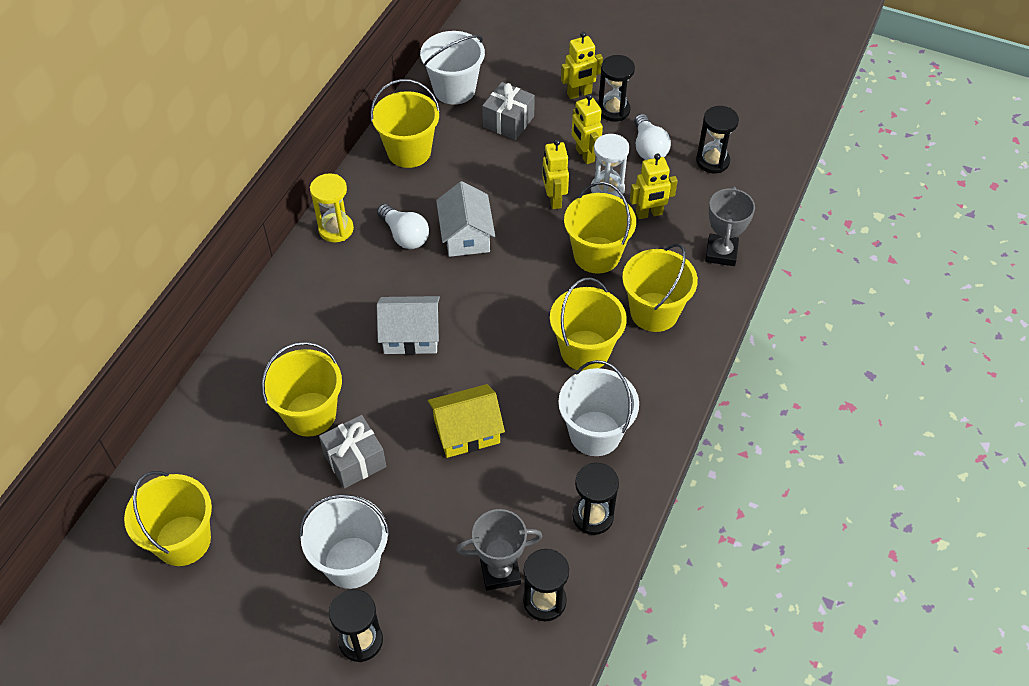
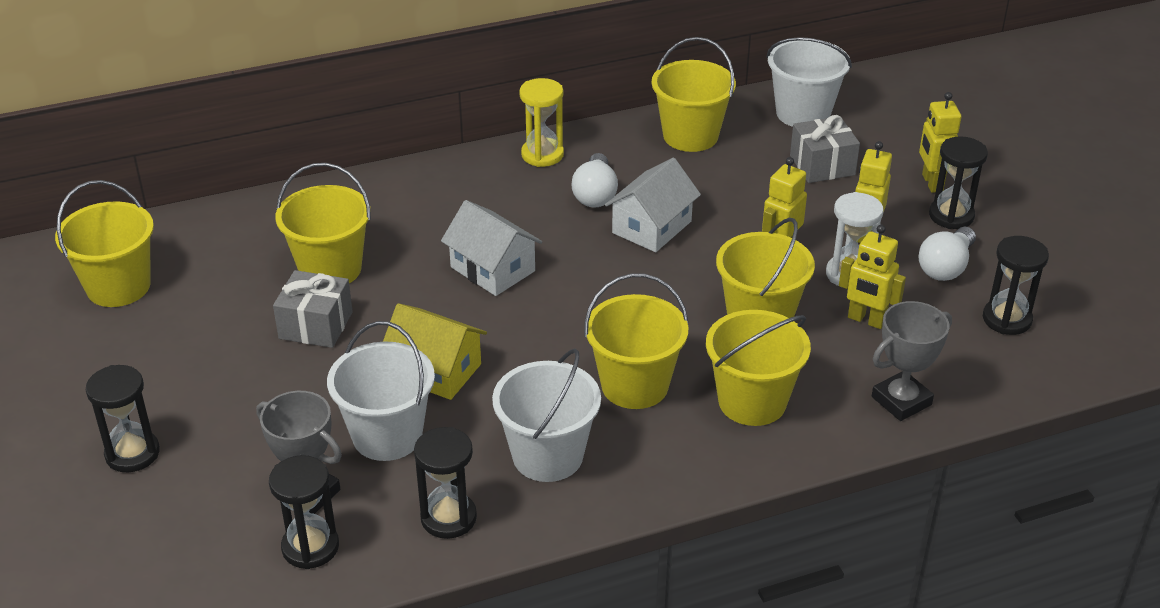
camera: 45 degrees right, 15 degrees down
(351, 562) = (207, 394): white bucket -> white bucket (387, 436)
(579, 94) = (931, 183): yellow robot -> yellow robot turned 60 degrees clockwise

